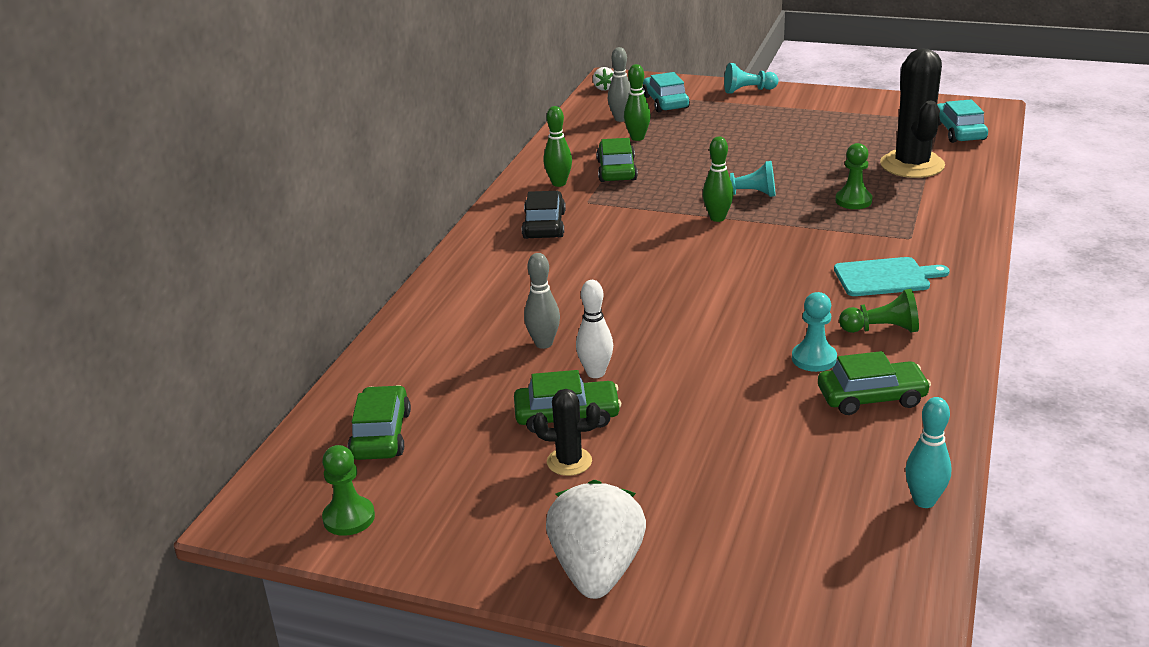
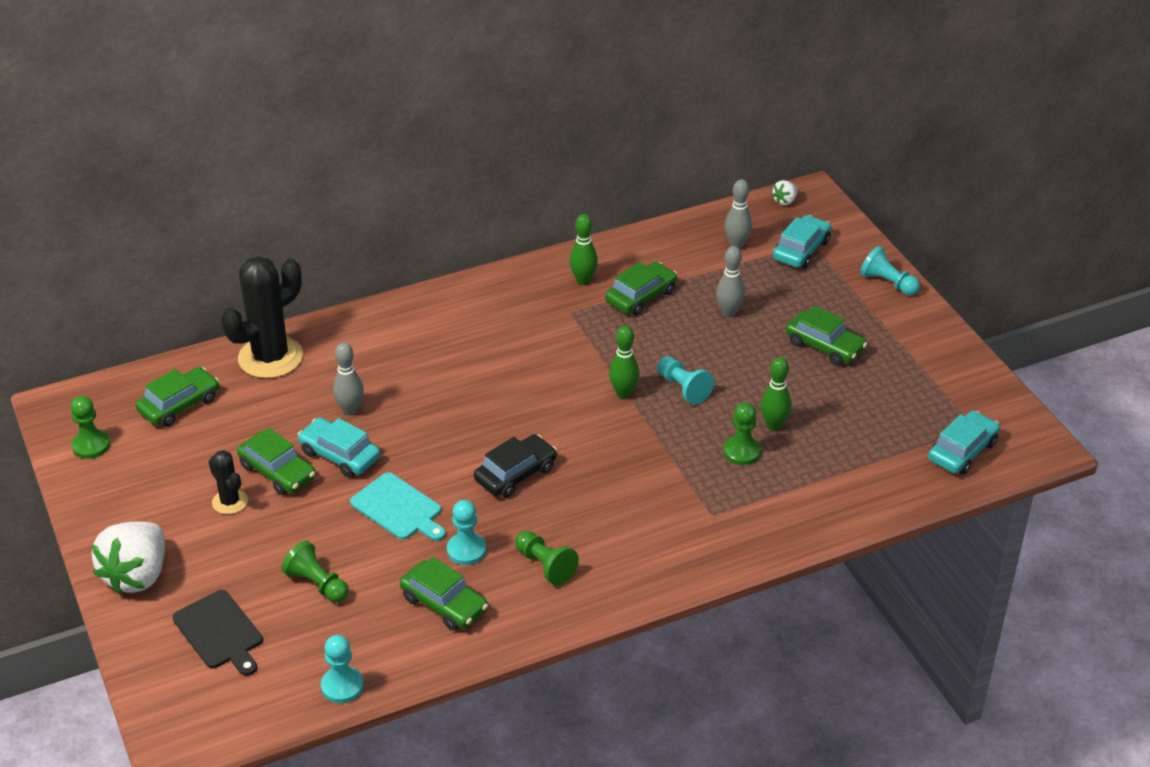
camera: 45 degrees right, 10 degrees up
(544, 225) = (509, 313): black car -> black car (515, 474)
(595, 373) = (340, 455): white bowling pin -> turquoise car
(597, 570) = (137, 575): white strawberry -> white strawberry turned 150 degrees clockwise
(637, 138) = (712, 274): green bowling pin -> green bowling pin (774, 425)
(690, 148) = (729, 312): none -> grey bowling pin
(756, 548) = (219, 632): none -> black cutting board
(758, 457) = (317, 584): none -> green pawn
(780, 132) = (824, 346): none -> green car
(885, 277) = (628, 531): turquoise cutting board -> turquoise cutting board (398, 508)
(912, 165) = (853, 454): black cactus -> black cactus (270, 357)
(924, 501) = (342, 686): turquoise bowling pin -> turquoise pawn

